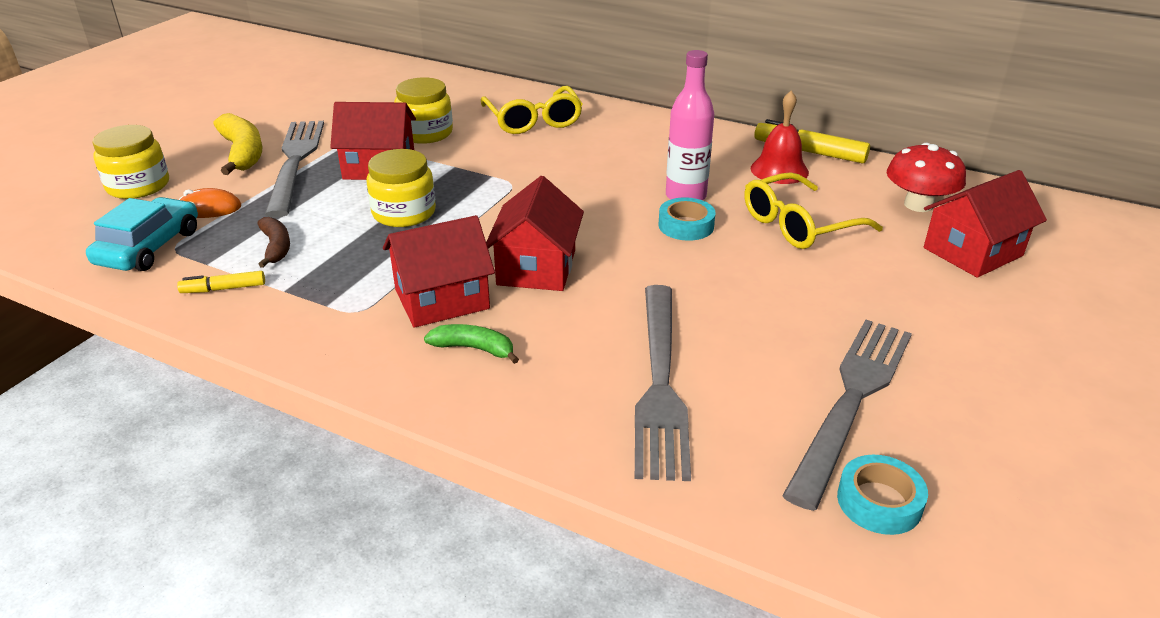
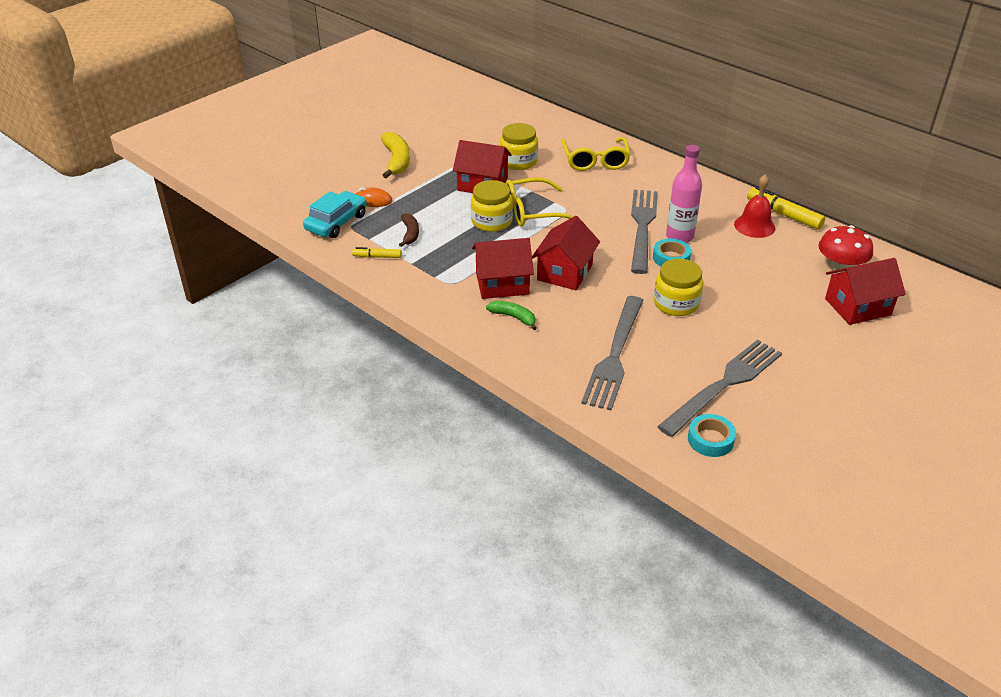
camera: 15 degrees right, 5 degrees up
(138, 186) = (331, 177): yellow jar -> yellow jar (676, 303)
(295, 162) = (429, 173): grey fork -> grey fork (642, 227)
(799, 225) = (748, 269): yellow glasses -> yellow glasses (532, 211)

